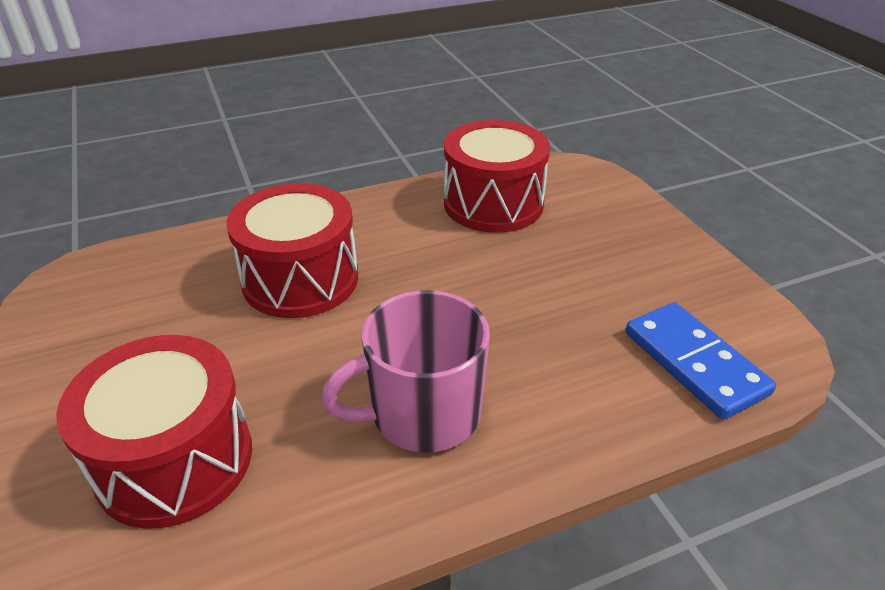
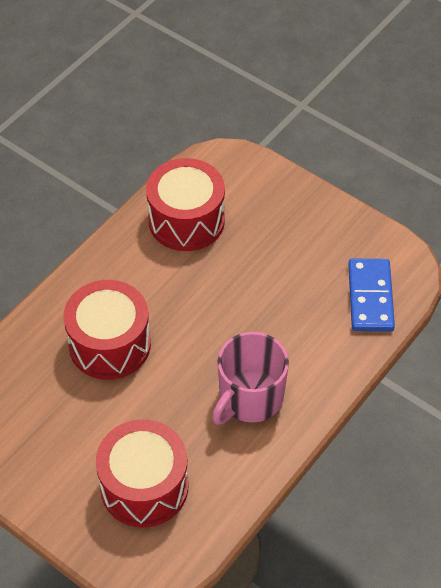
camera: 30 degrees left, 15 degrees up
(694, 363) = (370, 297): blue domino -> blue domino turned 60 degrees clockwise

